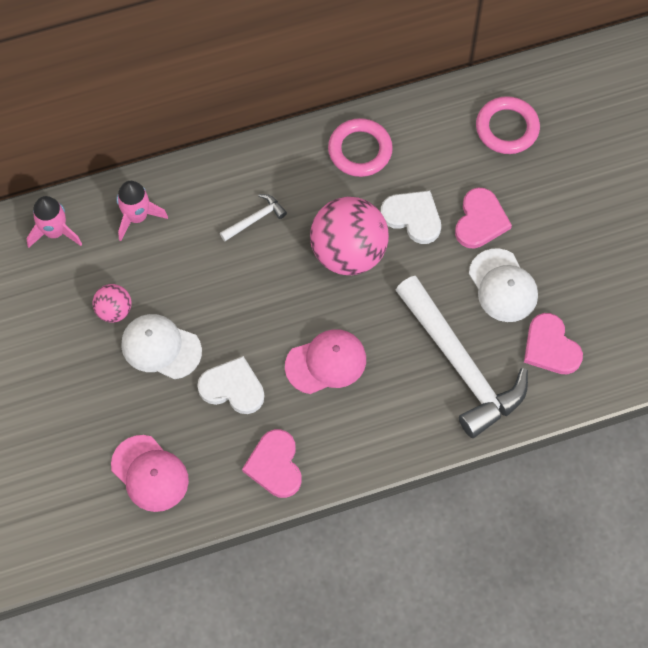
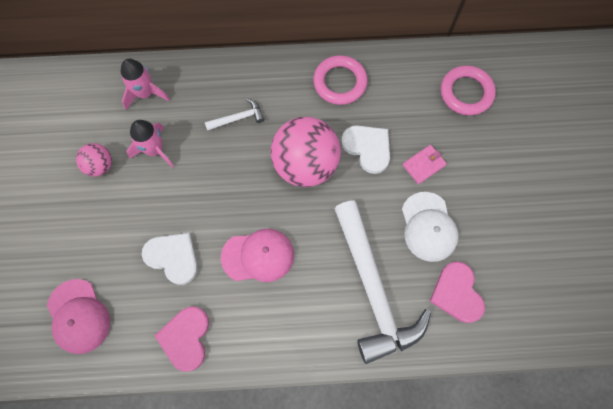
camera: 15 degrees right, 5 degrees up
(55, 232) = (77, 90): pink rocket -> pink rocket (155, 150)
(161, 347) = (126, 207): white cap -> none
(480, 220) = (424, 165): pink heart -> pink wallet

